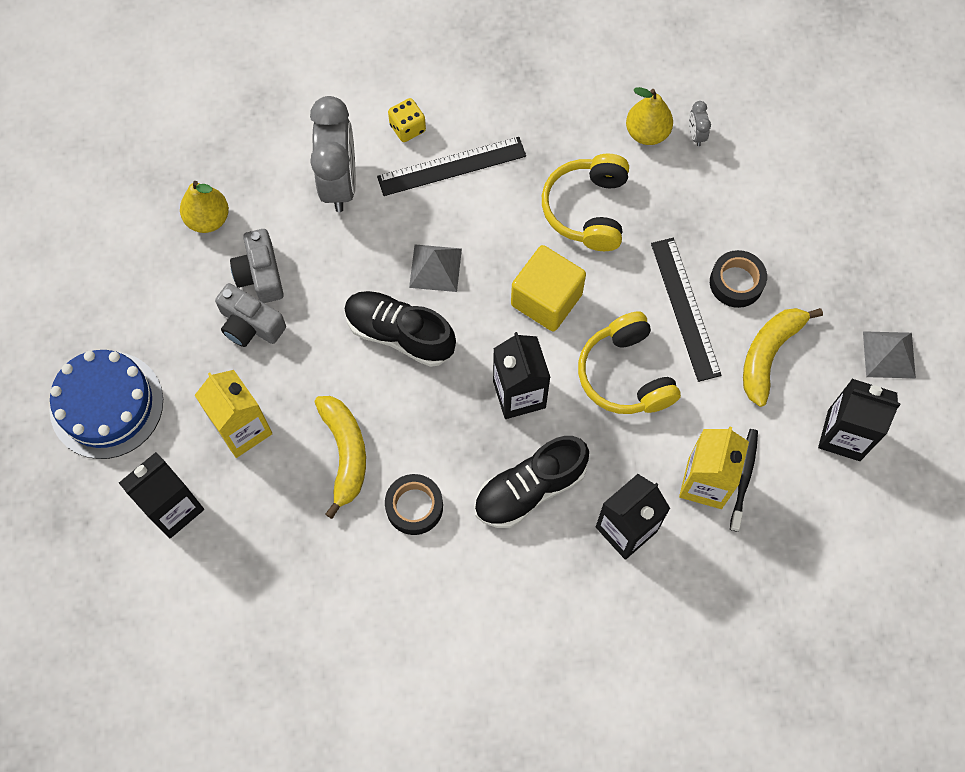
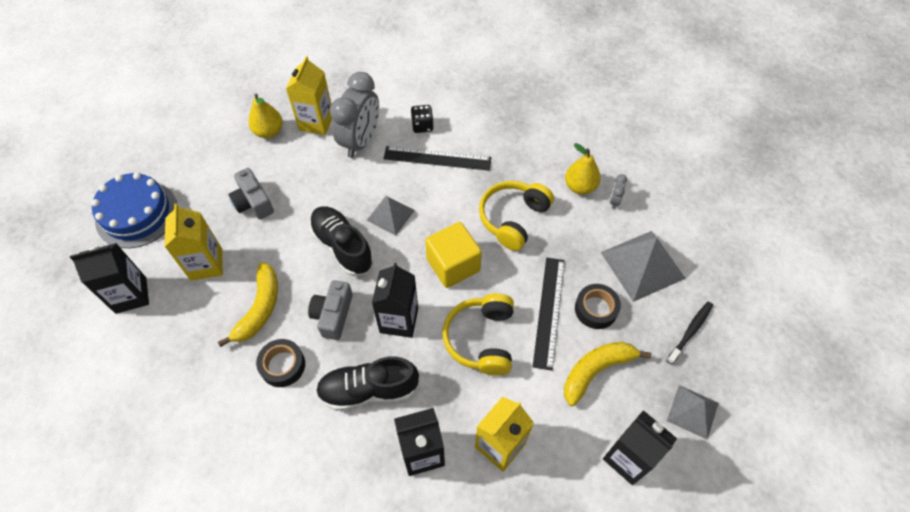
camera: 25 degrees right, 10 degrees down
(260, 274) = (279, 175): grey camera -> grey camera (333, 315)
(264, 179) = (316, 122): none -> yellow carton
(407, 128) = (422, 126): yellow dice -> black dice
(743, 478) = (532, 455): black toothbrush -> black toothbrush (690, 332)
(764, 205) = (642, 265): none -> grey pyramid

